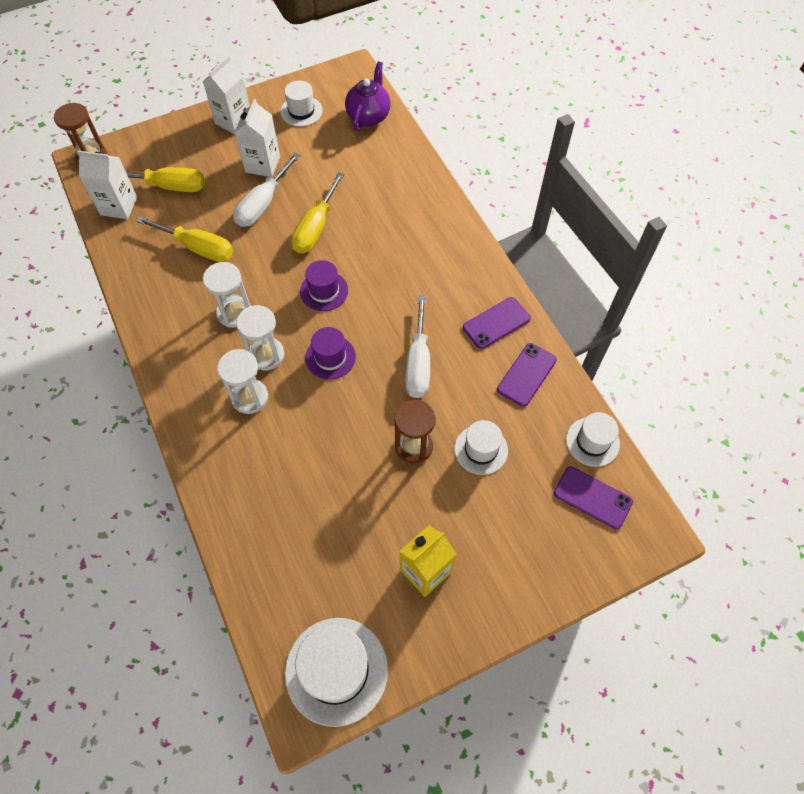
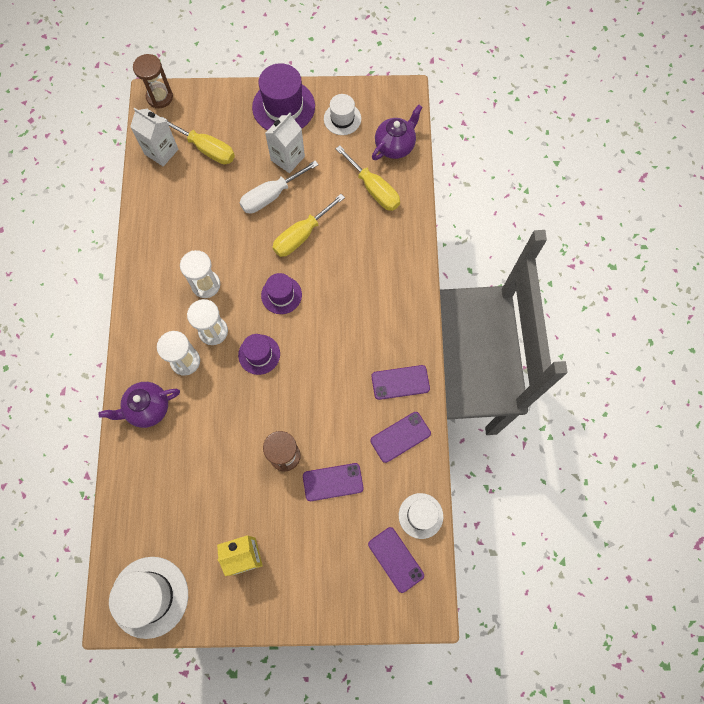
camera: 25 degrees right, 10 degrees up
(198, 248) = (204, 215): yellow screwdriver -> yellow screwdriver (374, 189)
(230, 464) = (148, 408): none -> purple teapot
(233, 121) = (283, 107): white carton -> purple hat
(418, 363) = (322, 389): white screwdriver -> none
(481, 449) = (333, 482): white hat -> purple phone

